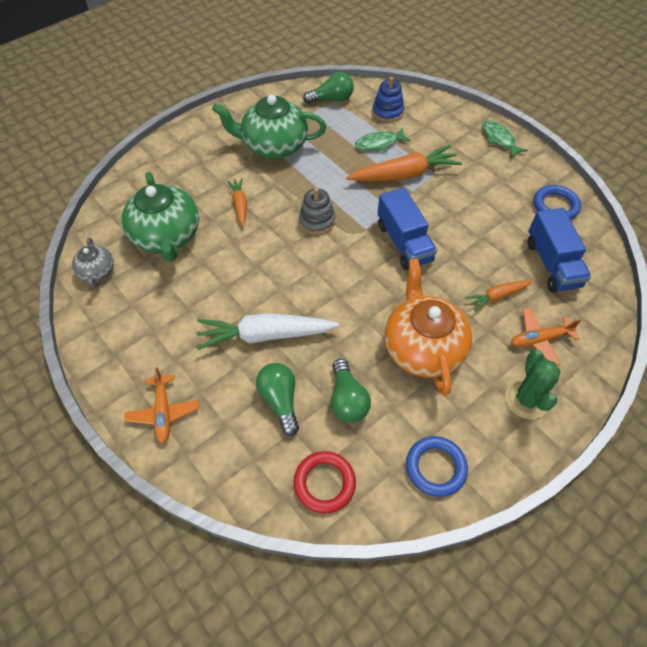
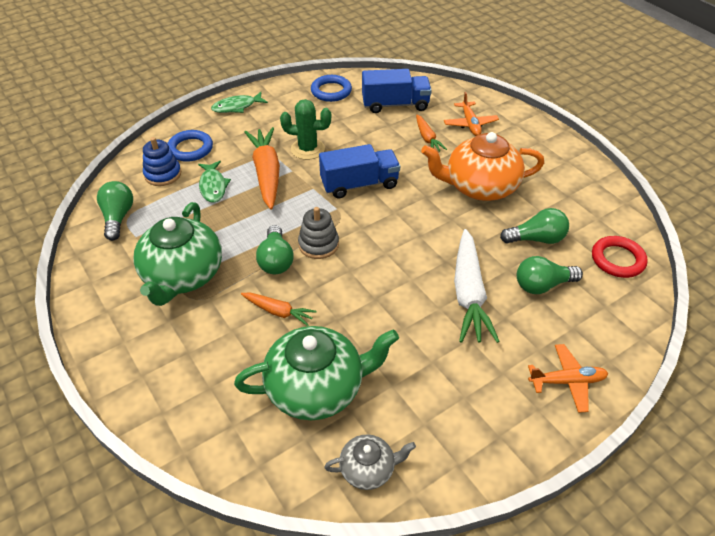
camera: 85 degrees left, 10 degrees down
(240, 205) = (278, 312): orange carrot -> orange carrot turned 150 degrees counterclockwise
(295, 196) = (276, 260): none -> green light bulb
(435, 467) = (590, 194): blue ring -> blue ring (190, 149)
(526, 399) = (525, 140): green cactus -> green cactus (307, 149)

